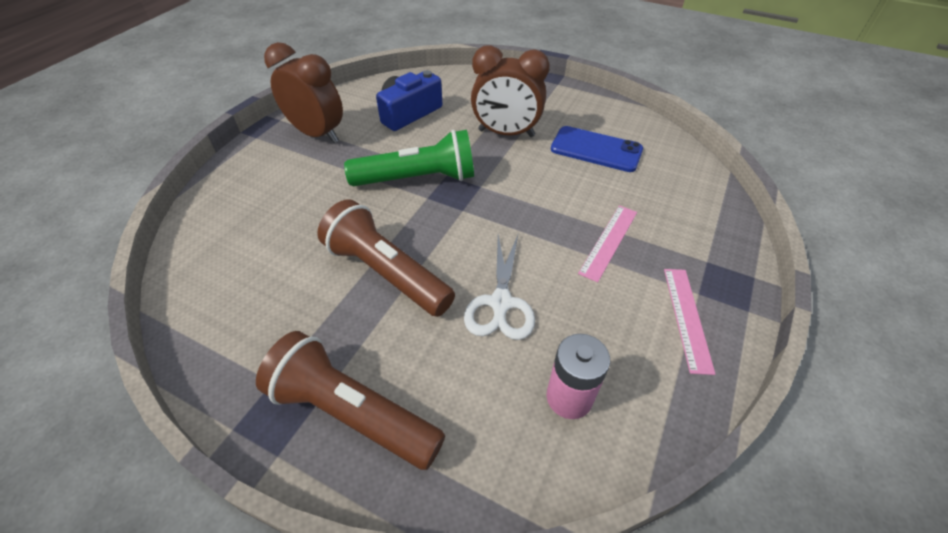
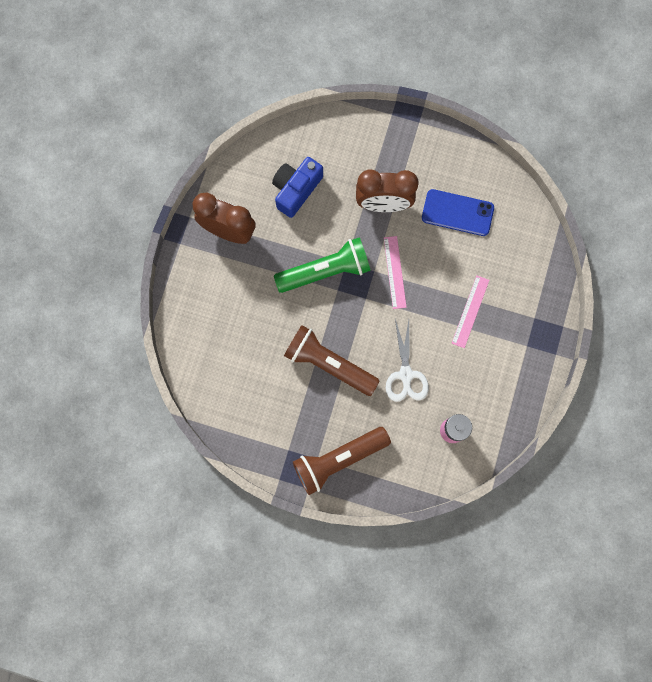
camera: 10 degrees left, 30 degrees up
(352, 412) = (338, 459): brown flashlight -> brown flashlight turned 45 degrees counterclockwise
(686, 318) = (518, 366): pink ruler -> pink ruler (394, 272)

